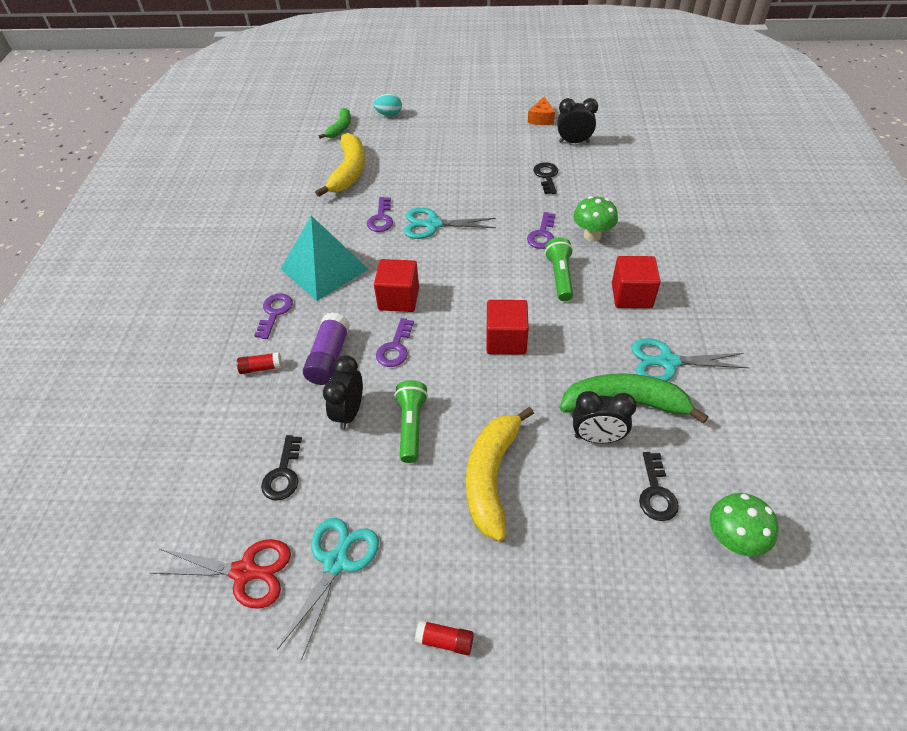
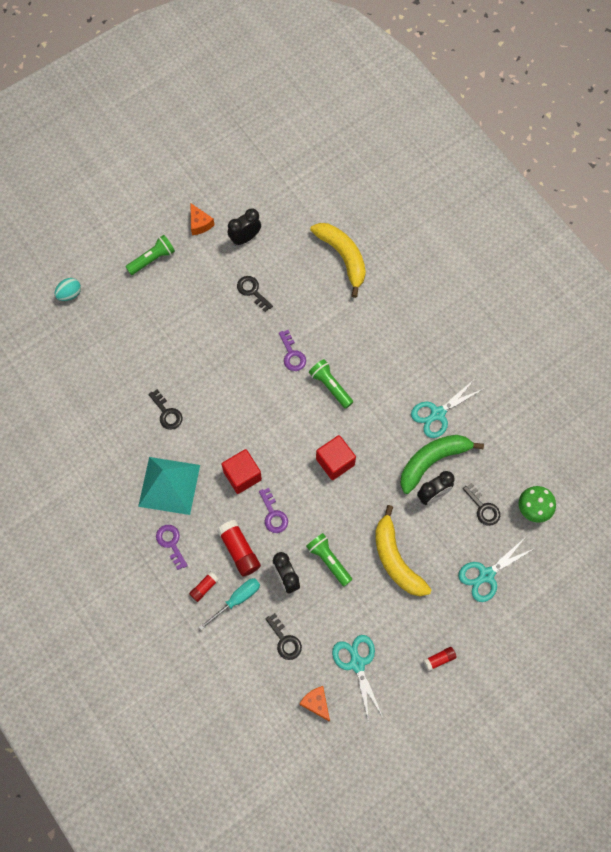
camera: 40 degrees left, 20 degrees up
(244, 572) = (316, 703): red scissors -> orange cheese
(278, 399) = (236, 600): none -> turquoise screwdriver
(329, 358) = (239, 550): purple glue stick -> red glue stick
(340, 128) = (43, 336): green banana -> none
(349, 172) = (98, 381): yellow banana -> yellow banana (343, 257)
(381, 218) = (167, 413): purple key -> black key
(433, 224) = (209, 394): turquoise scissors -> turquoise scissors (486, 575)
(478, 122) = (152, 259): none -> green flashlight
(592, 236) = (325, 334): green mushroom -> none
(631, 295) = (385, 373): red cube -> none

